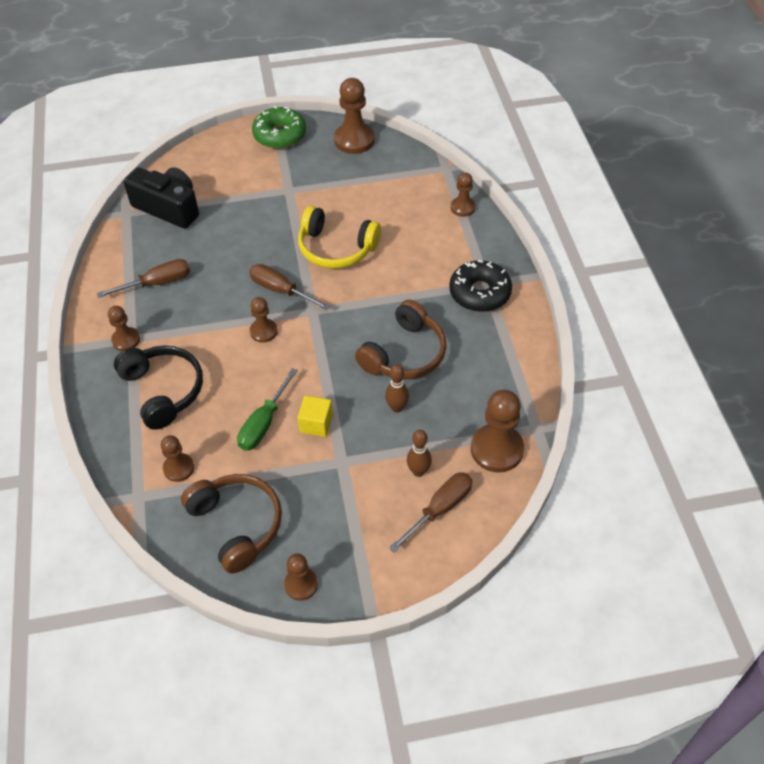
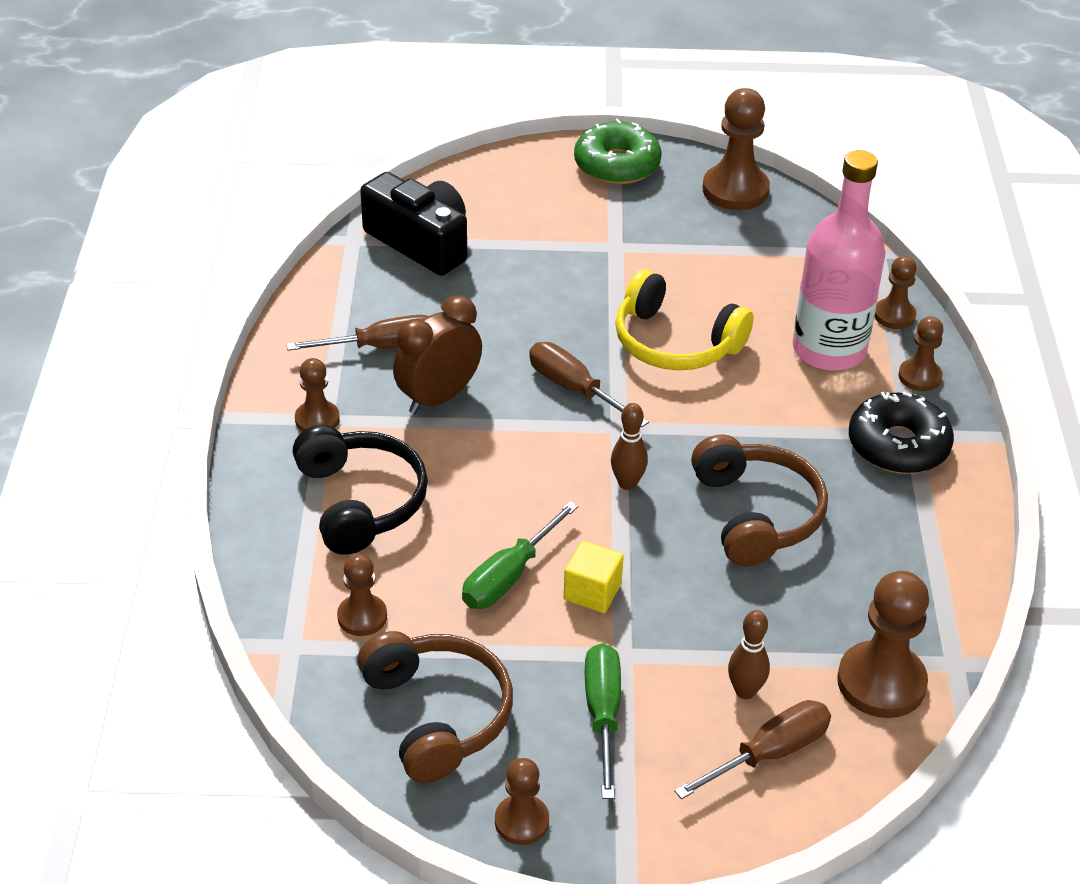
camera: 10 degrees right, 10 degrees down
(199, 311) = (438, 397): none -> brown clock
(263, 331) = (535, 443): brown pawn -> brown pawn (919, 377)
(337, 504) = (603, 715): none -> green screwdriver
(397, 407) = (728, 591): brown bowling pin -> brown bowling pin (627, 483)
(404, 354) = (756, 514): brown headphones -> brown headphones turned 60 degrees counterclockwise
(428, 237) = (829, 350): none -> pink bottle

